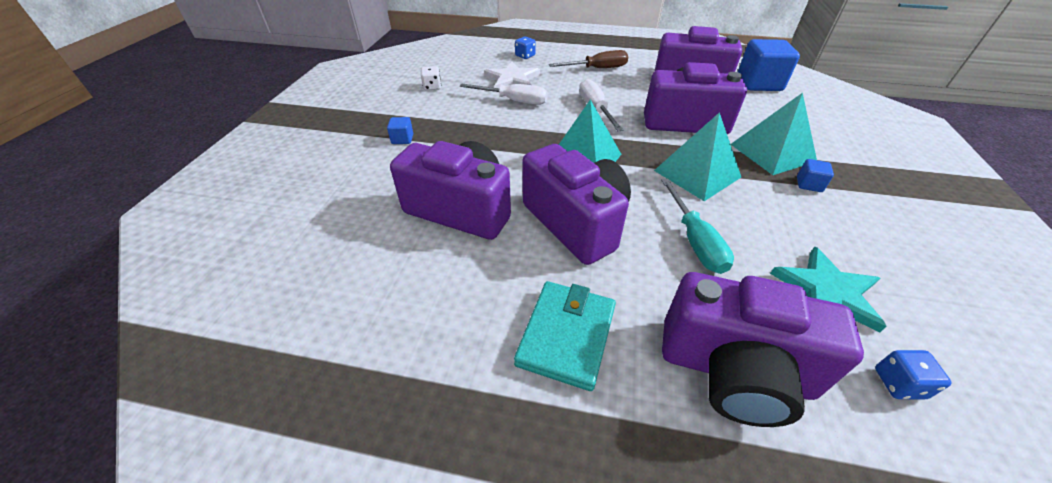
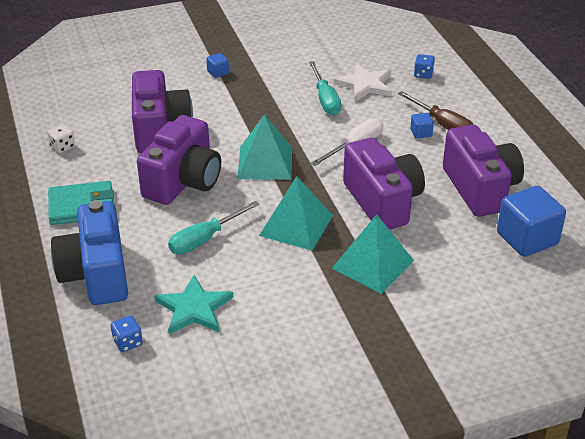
camera: 60 degrees right, 5 degrees down
(432, 87) = (307, 51): white dice -> white dice (62, 147)
(514, 101) = (325, 99): white screwdriver -> turquoise screwdriver
(734, 370) = (96, 274): purple camera -> blue camera
(809, 184) = (333, 291): blue cube -> blue cube (421, 133)

